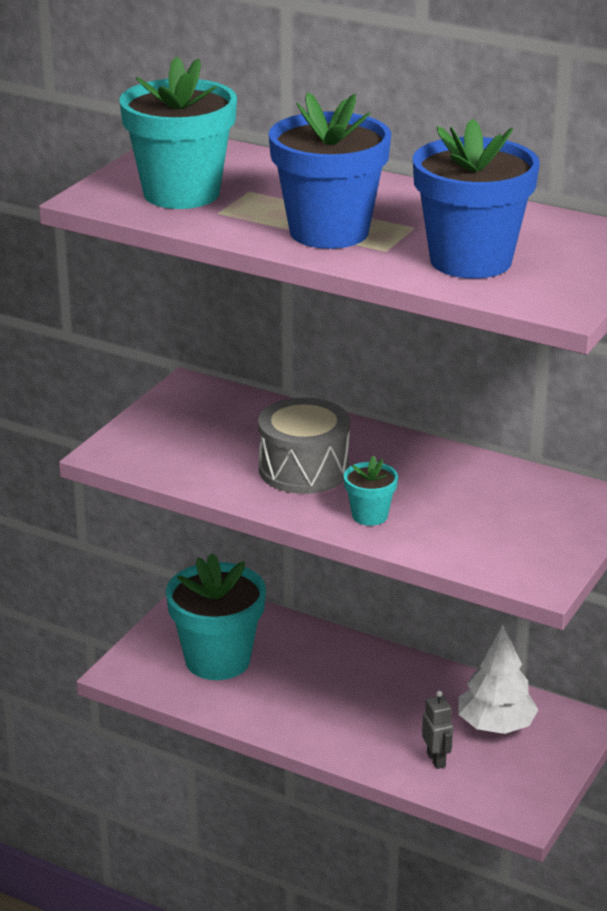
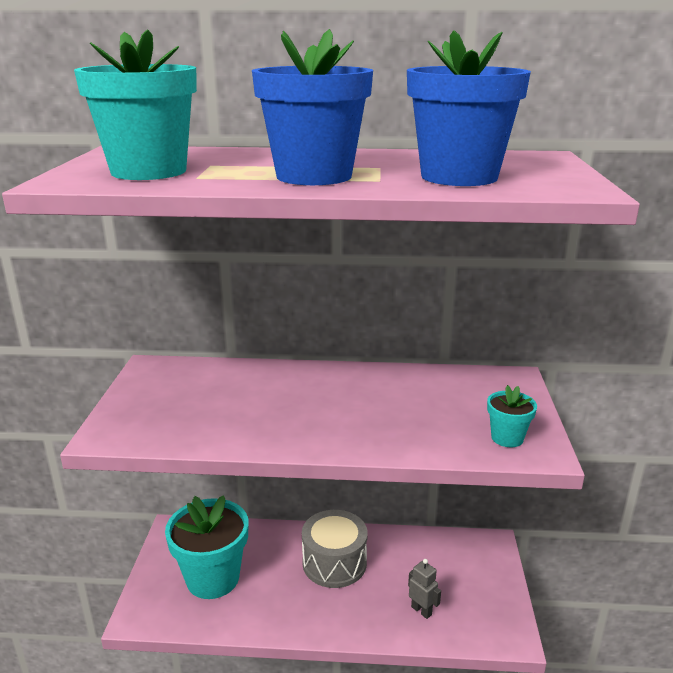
camera: 25 degrees left, 5 degrees down
(304, 469) = (284, 408): grey drum -> grey drum (334, 563)
(369, 515) = (365, 433): turquoise flower pot -> turquoise flower pot (507, 438)
(495, 725) = (441, 565): white tree -> none

